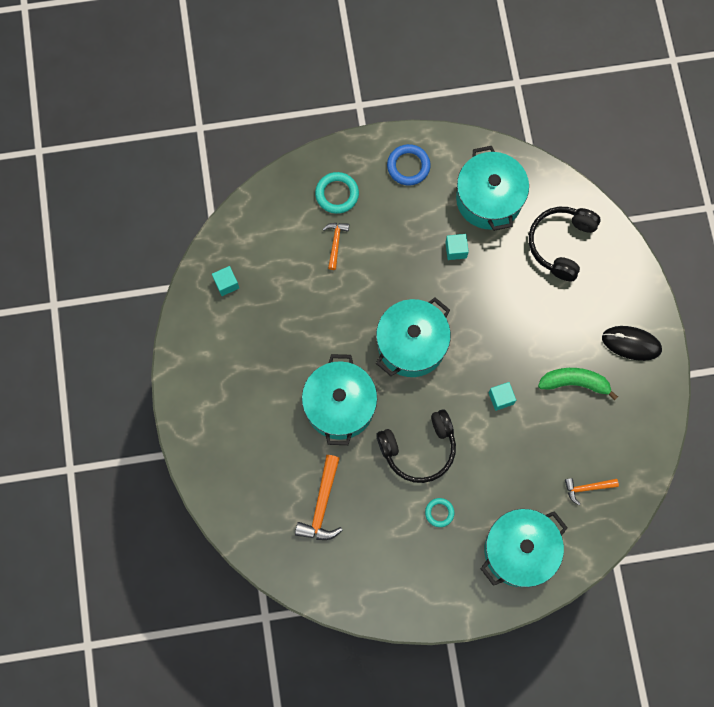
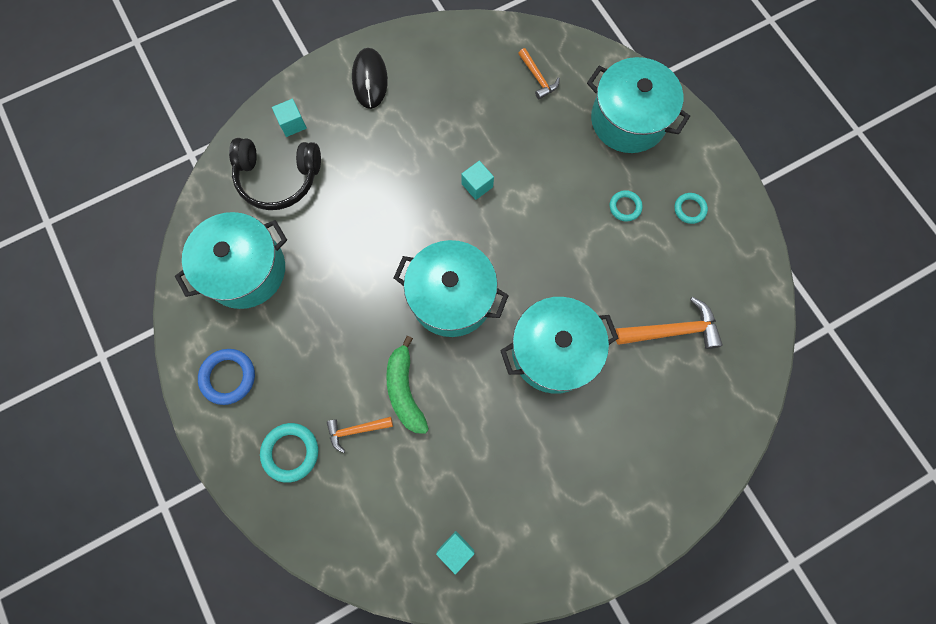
camera: 110 degrees left, 0 degrees up
(418, 567) = (689, 209): none -> turquoise ring
(419, 449) = (566, 250): black headphones -> none
(456, 250) = (320, 286): turquoise cube -> turquoise cube (292, 124)
(574, 383) = (432, 120): green banana -> green banana (405, 390)

